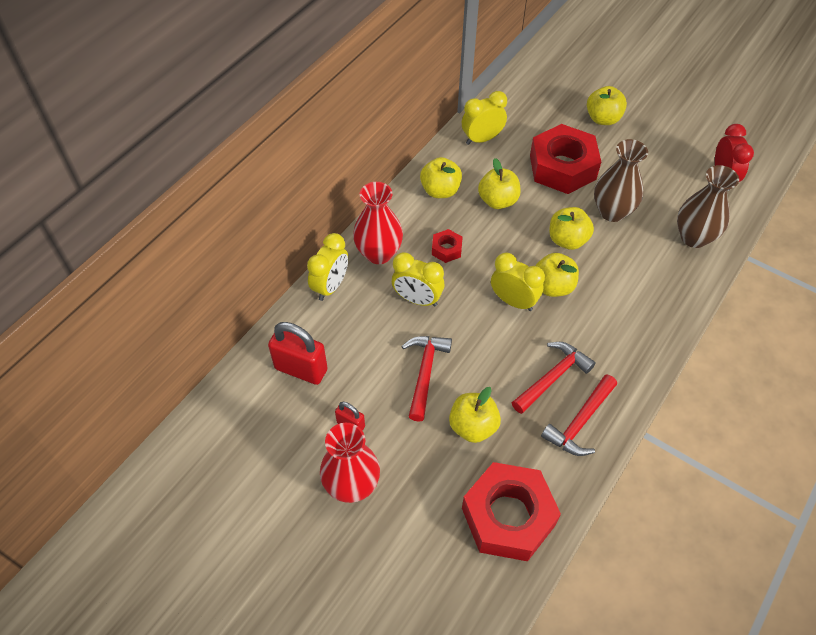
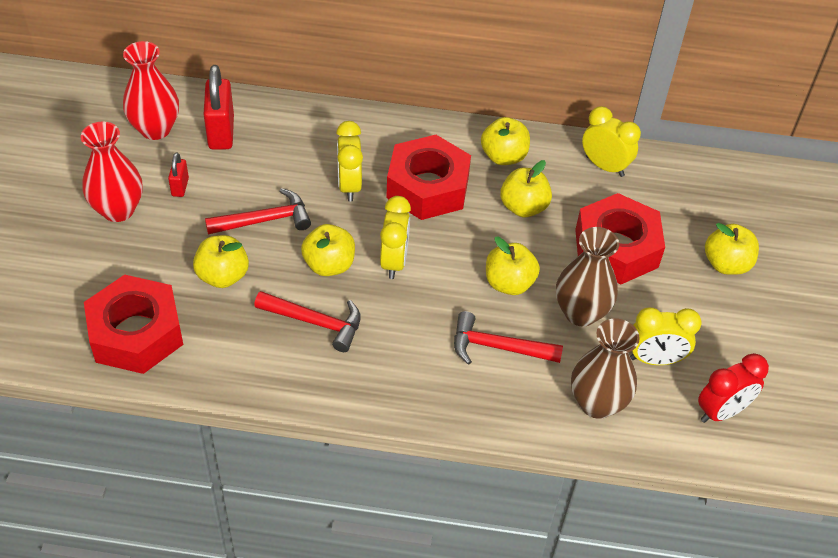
camera: 60 degrees right, 5 degrees down
(330, 286) = (326, 118): yellow clock -> yellow clock (655, 359)
(378, 253) = (388, 138): red vase -> red vase (155, 129)
(446, 249) = (427, 187): red nut -> red nut, size x2.28
(553, 286) = (435, 289): yellow apple -> yellow apple (329, 265)
(580, 422) = (272, 361): red hammer -> red hammer (498, 347)

